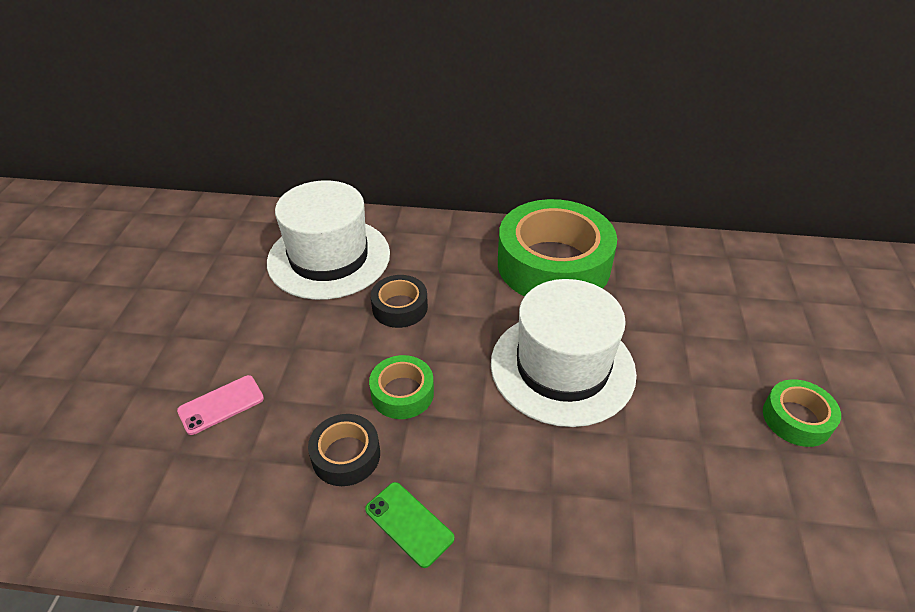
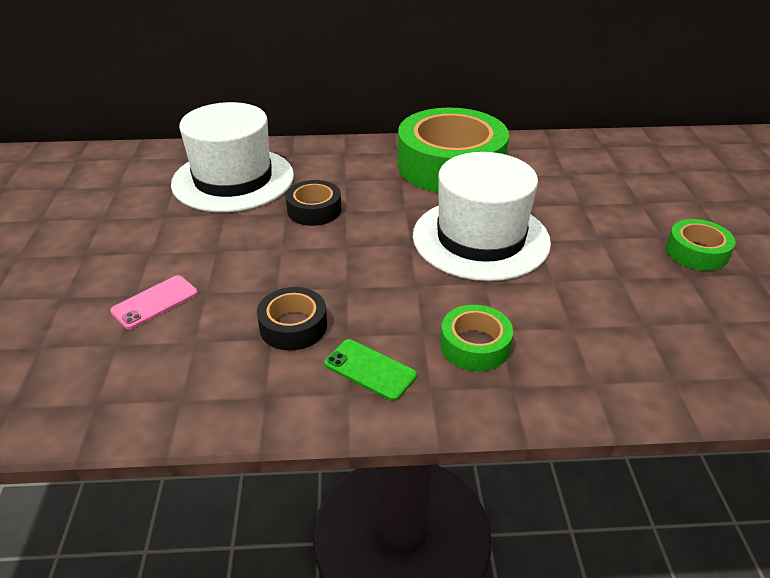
camera: 10 degrees left, 5 degrees down
(402, 393) = (335, 273): green tape -> green tape (475, 345)

